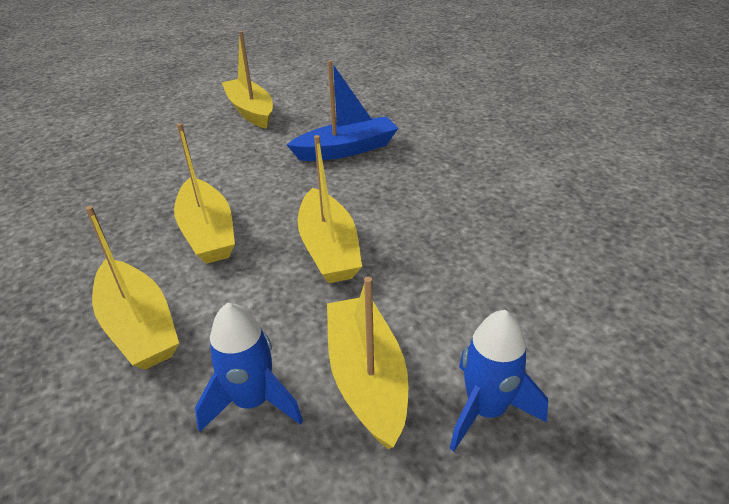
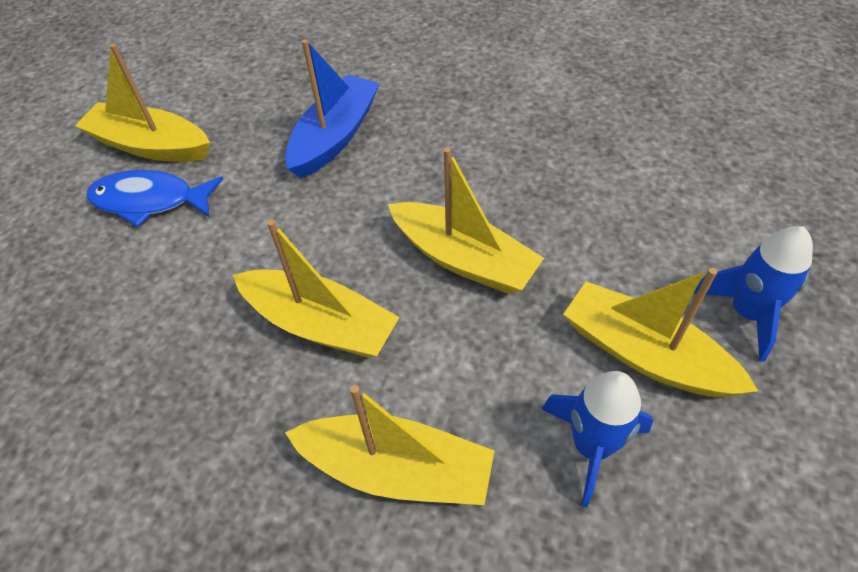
camera: 40 degrees left, 15 degrees up
(216, 134) = (150, 201): none -> blue fish

